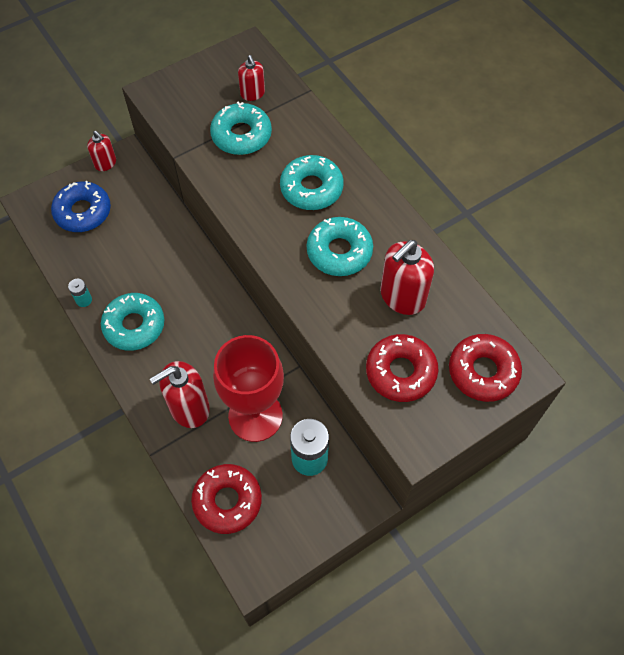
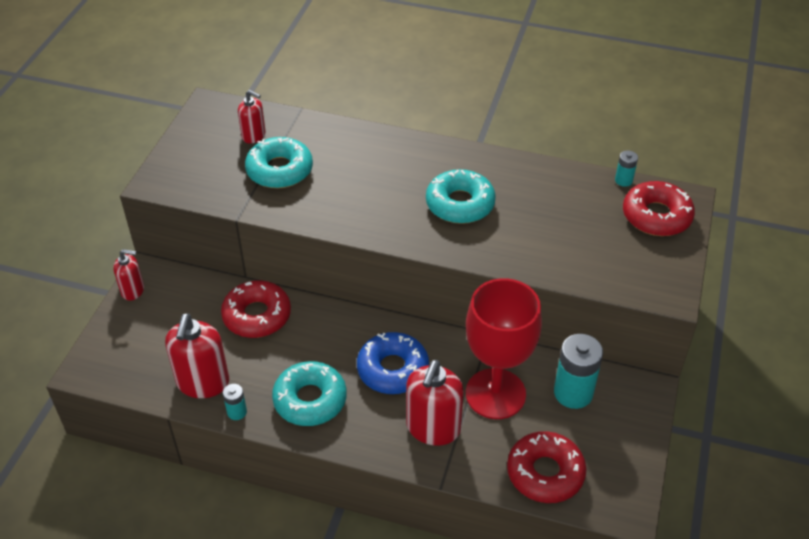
camera: 40 degrees left, 15 degrees down
(83, 212) = (154, 342): blue donut -> blue donut (393, 369)
(311, 188) = (385, 174): turquoise donut -> none
(400, 372) = (601, 254): red donut -> red donut (257, 315)
(402, 297) = (543, 205): red soap dispenser -> red soap dispenser (203, 383)
(491, 321) = (623, 180): none -> turquoise battery

